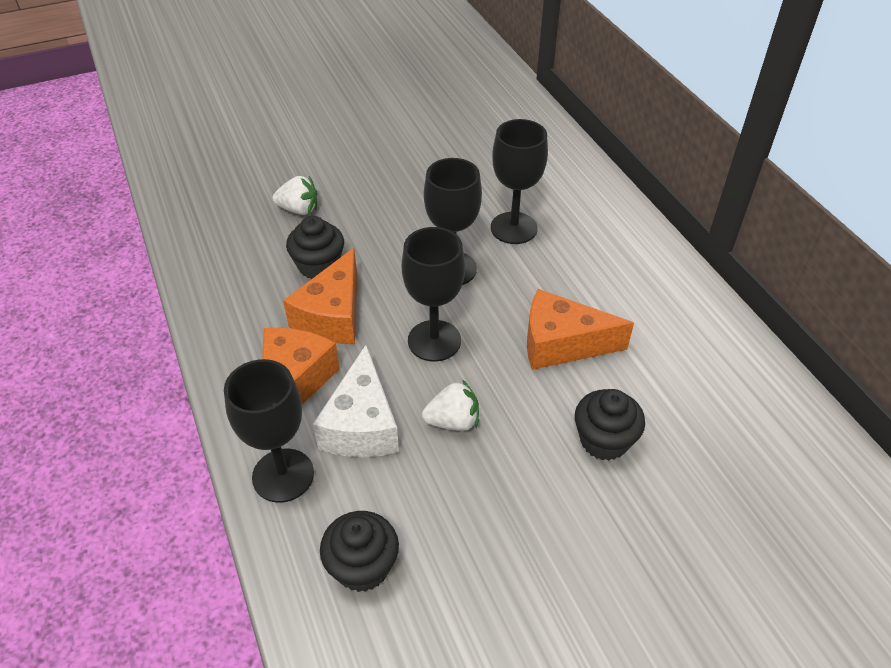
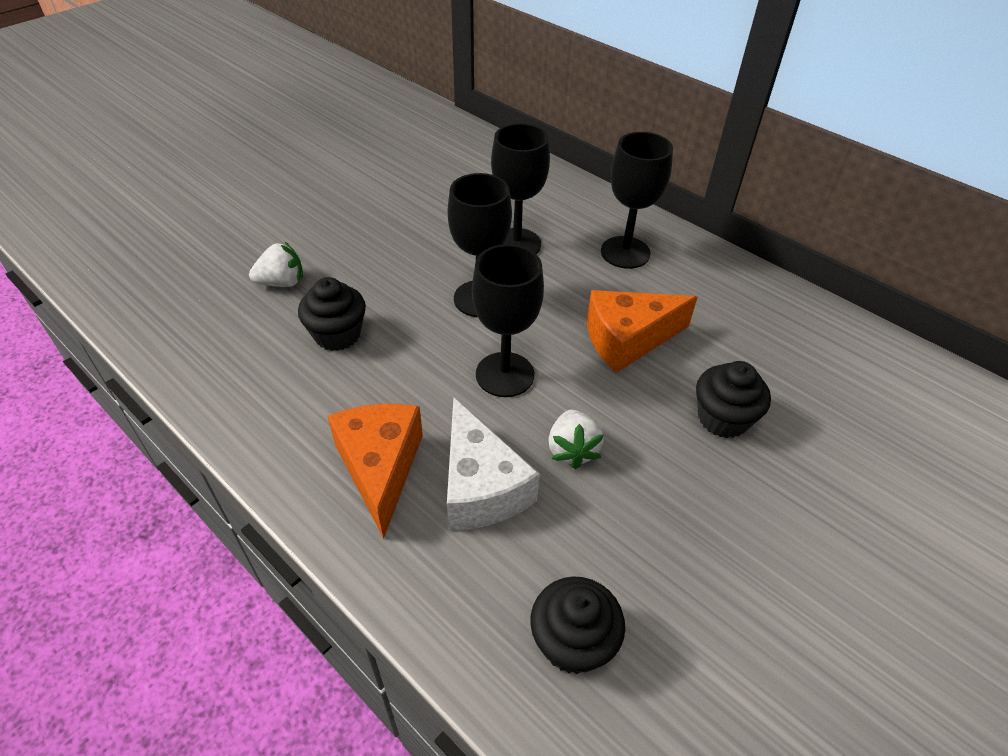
camera: 25 degrees left, 0 degrees up
(283, 475) = (426, 574): black goblet -> black goblet (625, 252)
(333, 316) = (383, 382): orange cheese -> none
(453, 421) = (572, 450): white strawberry -> white strawberry turned 120 degrees clockwise

